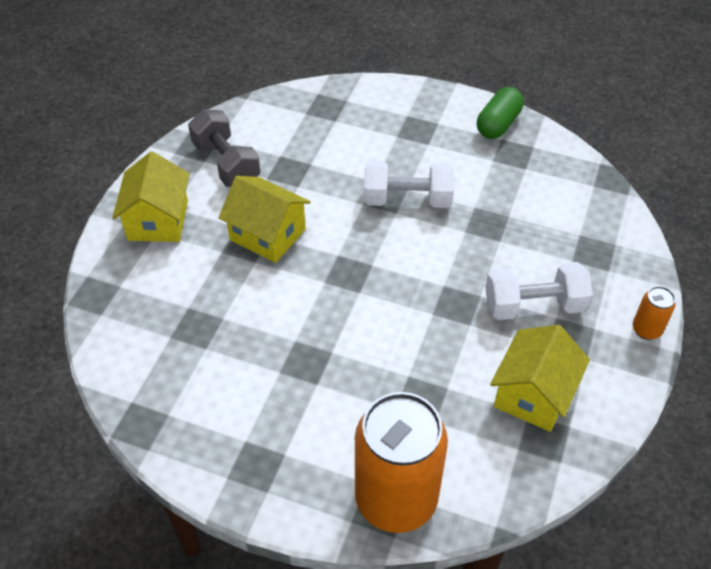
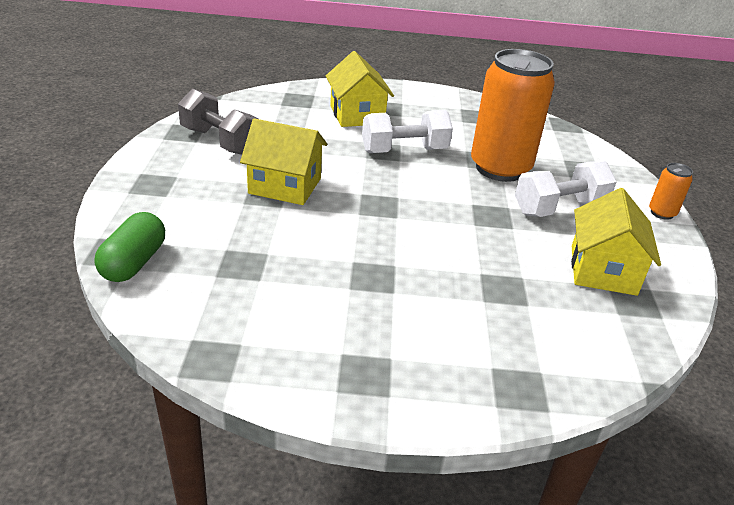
camera: 20 degrees left, 15 degrees down
(158, 220) = (164, 186): yellow house -> yellow house (357, 115)
(396, 499) = (530, 376): orange can -> orange can (500, 168)
(498, 124) = (452, 100): green capsule -> green capsule (134, 263)

